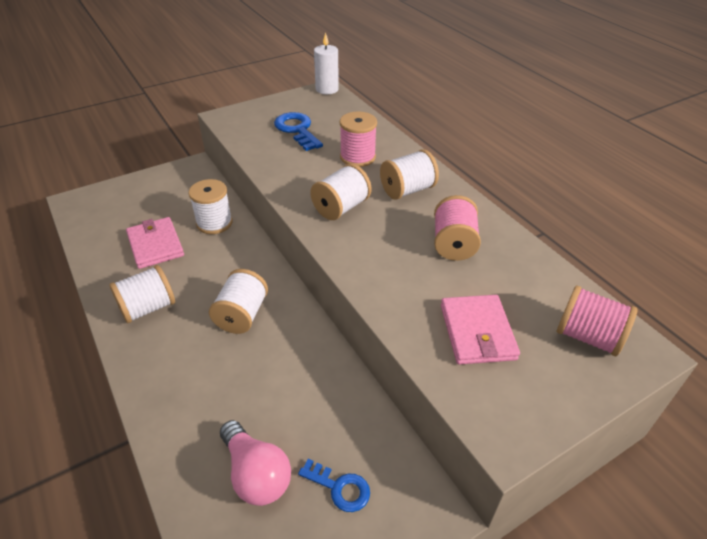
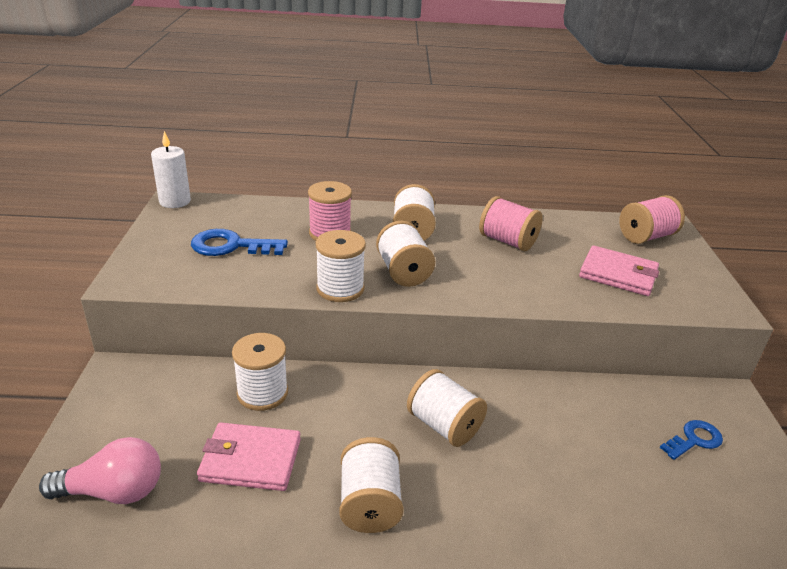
camera: 60 degrees left, 10 degrees down
(256, 474) = (662, 489): pink light bulb -> pink light bulb (114, 491)
(290, 189) = (340, 289): none -> white spool

